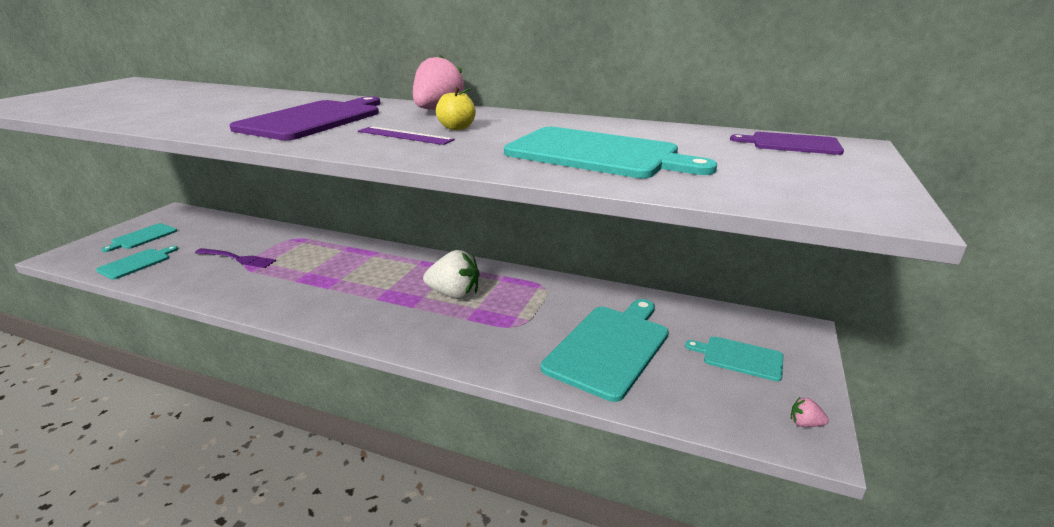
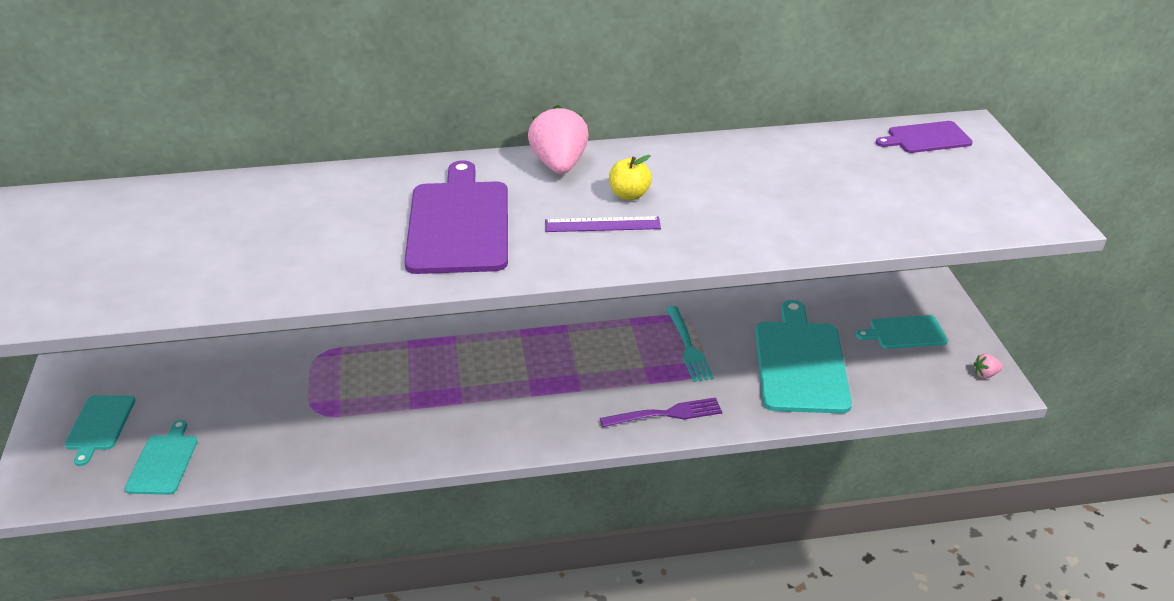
camera: 30 degrees left, 10 degrees up
(237, 258) = (292, 406): purple fork -> purple fork (666, 414)
(454, 294) = (605, 359): white strawberry -> none
(526, 306) = (688, 347): none -> turquoise fork
(598, 154) = (803, 202): turquoise cutting board -> none

